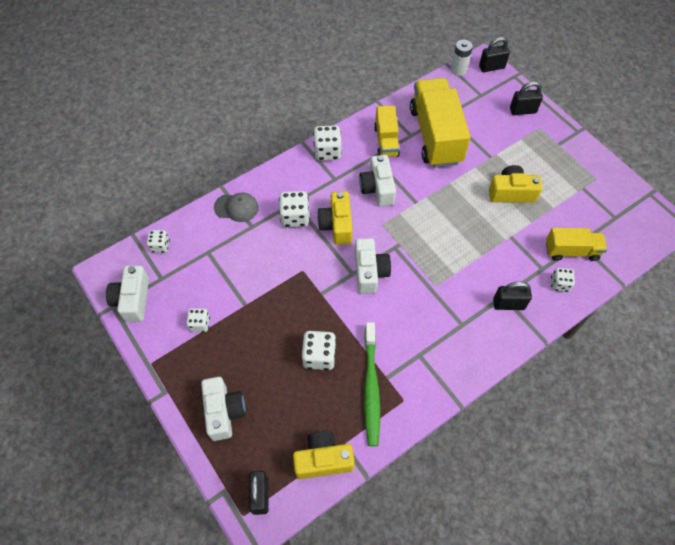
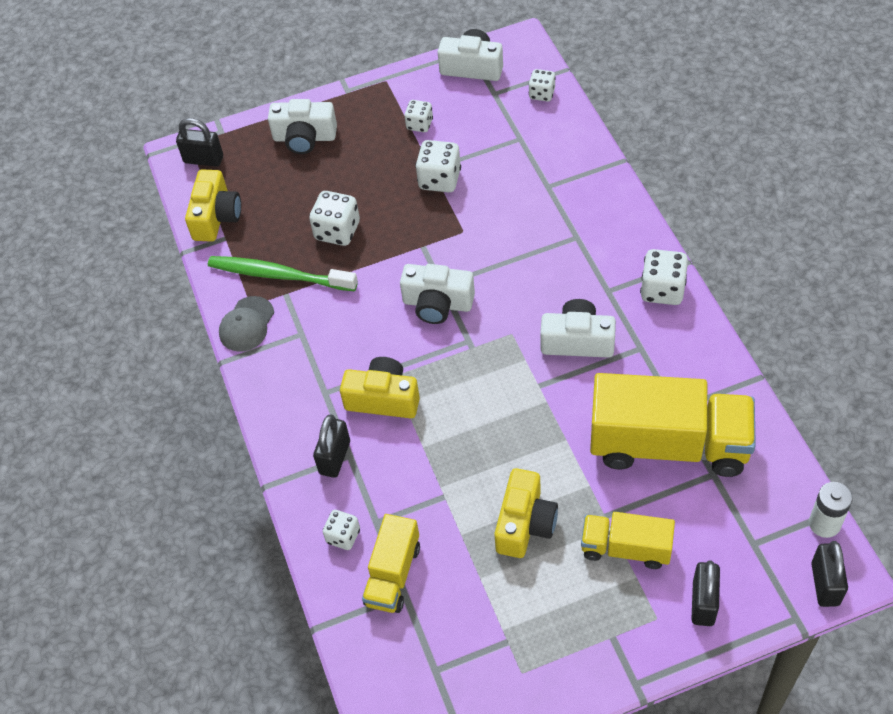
camera: 110 degrees right, 5 degrees down
(236, 207) = (583, 173): grey cap -> grey cap (246, 324)
(295, 217) = (550, 234): white dice -> white dice (439, 179)
(337, 225) = (524, 280): yellow camera -> yellow camera (383, 399)
(386, 141) = (669, 371): yellow truck -> yellow truck (626, 548)

